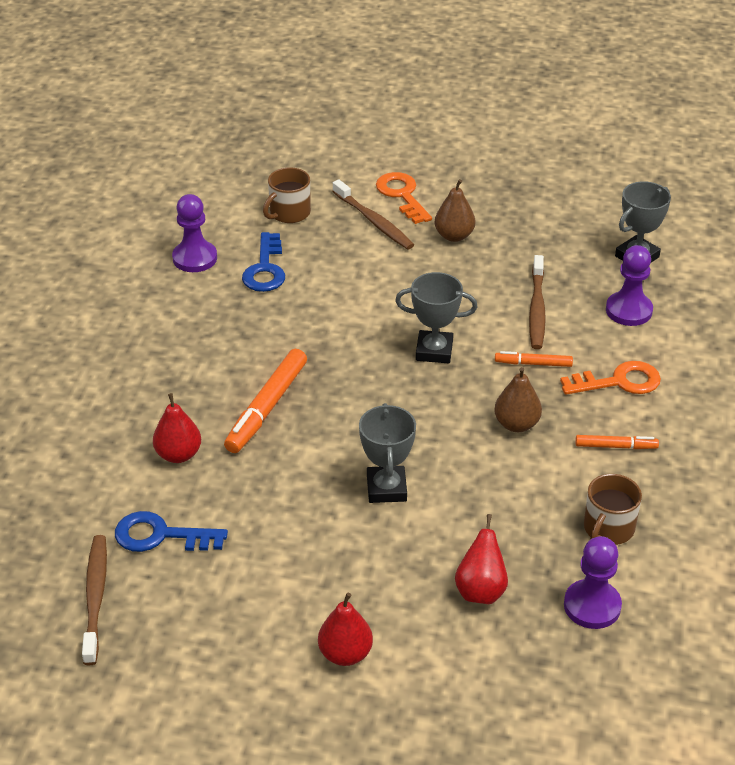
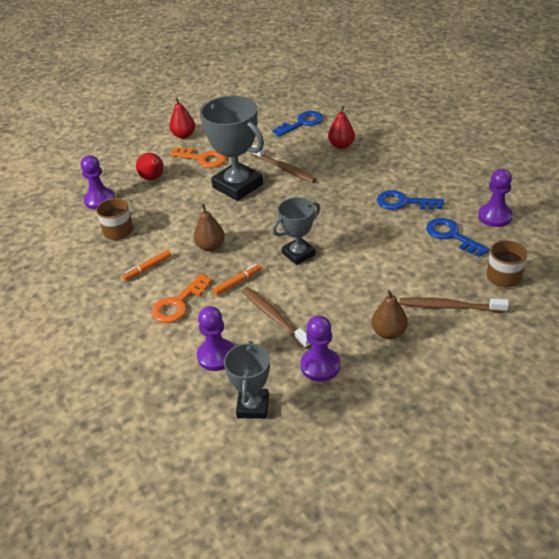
camera: 140 degrees right, 0 degrees up
(95, 597) = (294, 100): brown toothbrush -> brown toothbrush (284, 168)
(246, 330) = (403, 202): none -> blue key
(266, 408) = (336, 180): orange marker -> none
(386, 488) = (237, 186): grey trophy -> grey trophy, size x1.68
(402, 195) = (466, 340): orange key -> orange key (203, 159)
(545, 249) = (320, 366): none -> purple pawn

